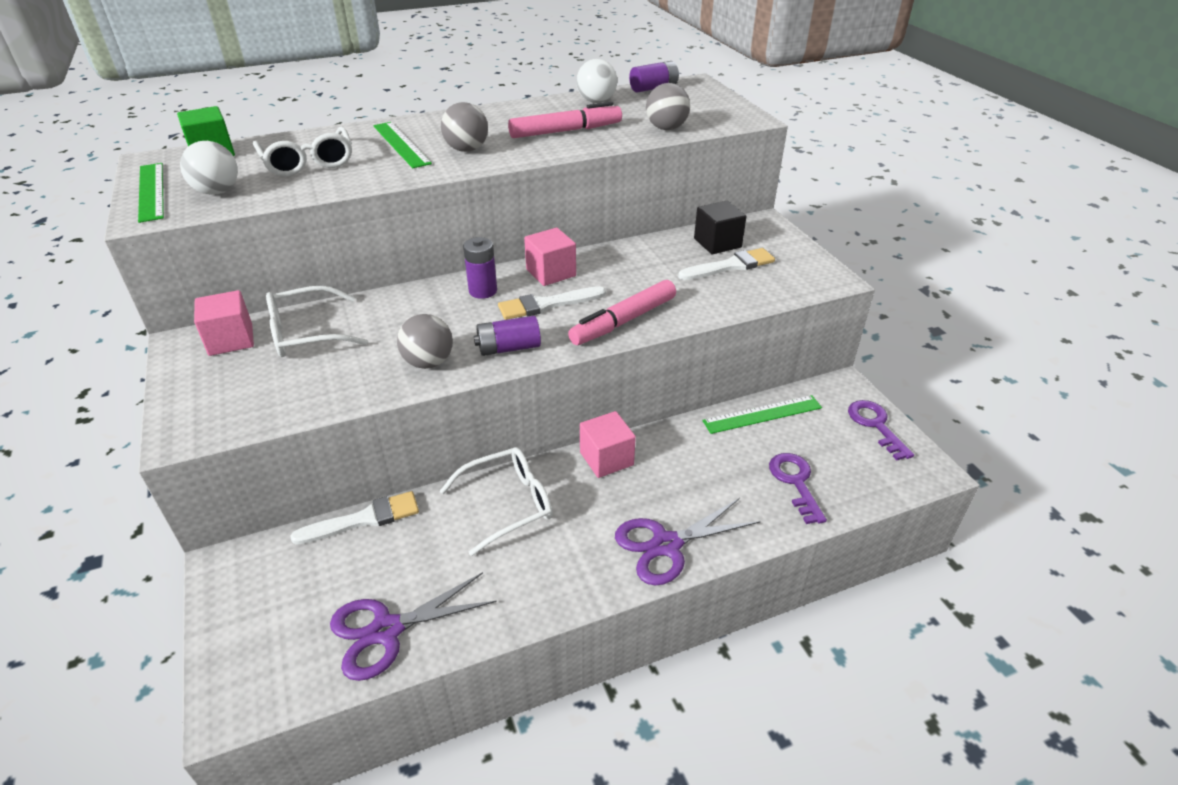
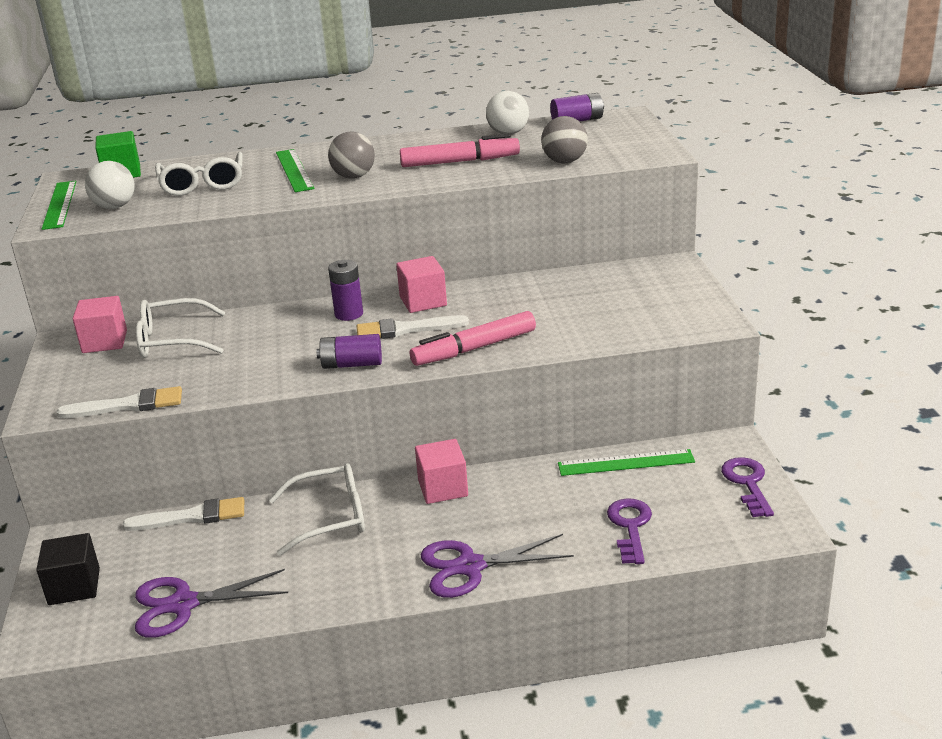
camera: 15 degrees right, 10 degrees down
(428, 362) = (272, 371): grey ball -> none
(717, 243) = (611, 282): black cube -> black cube (74, 586)
(730, 266) = (613, 304): white brush -> white brush (128, 405)

